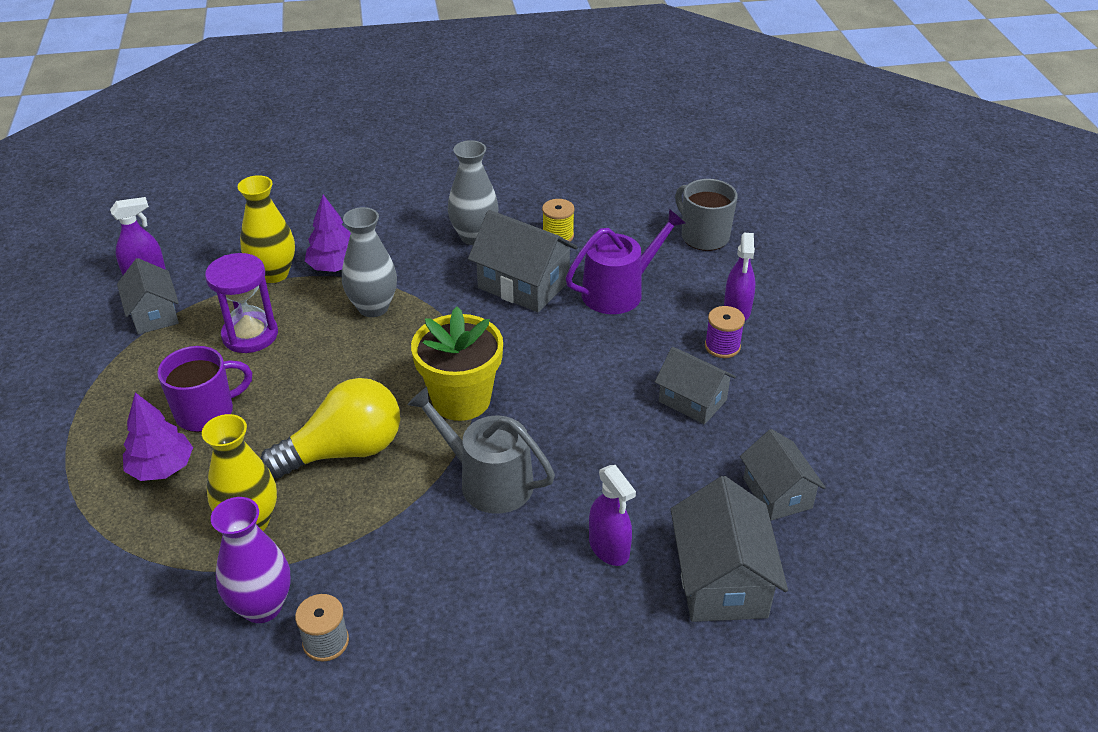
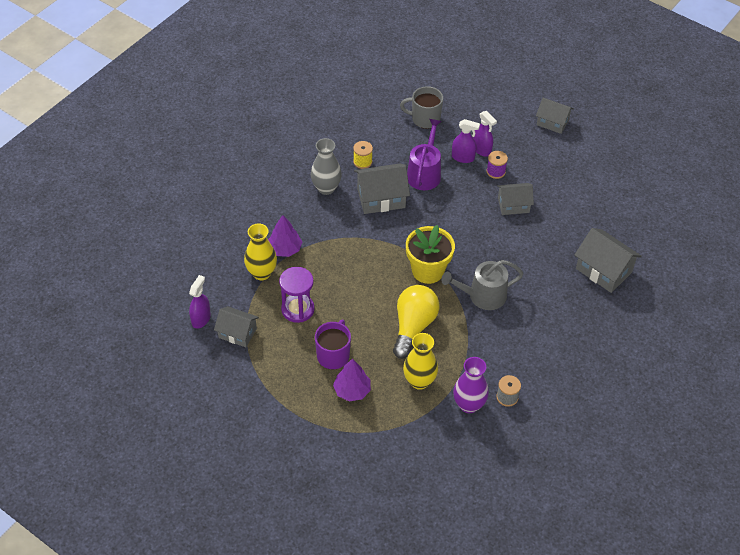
camera: 45 degrees left, 10 degrees up
(373, 307) = (332, 256): grey vase -> none
(609, 548) = (555, 288): purple spray bottle -> purple spray bottle (463, 157)
(777, 493) = (584, 222): grey house -> grey house (552, 122)

